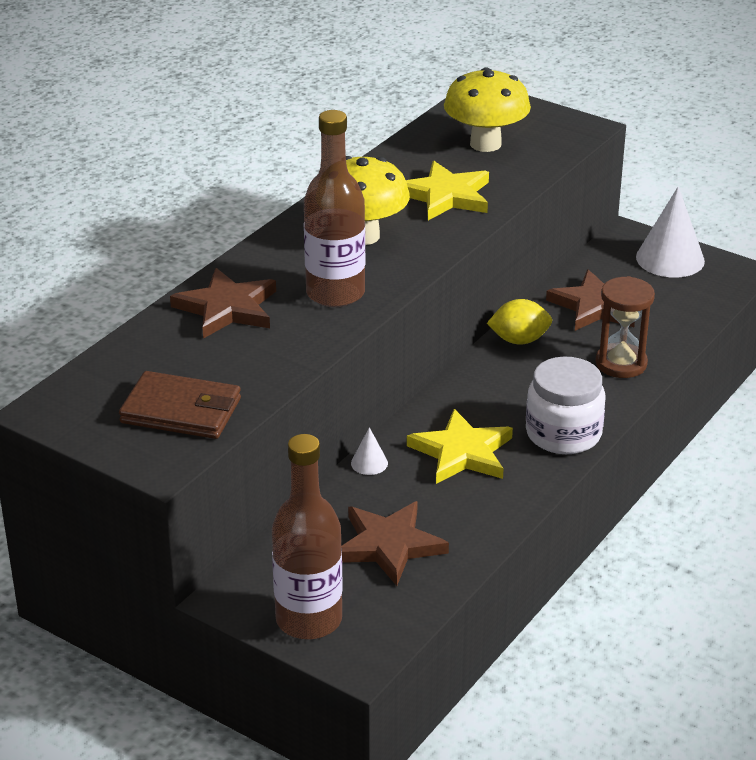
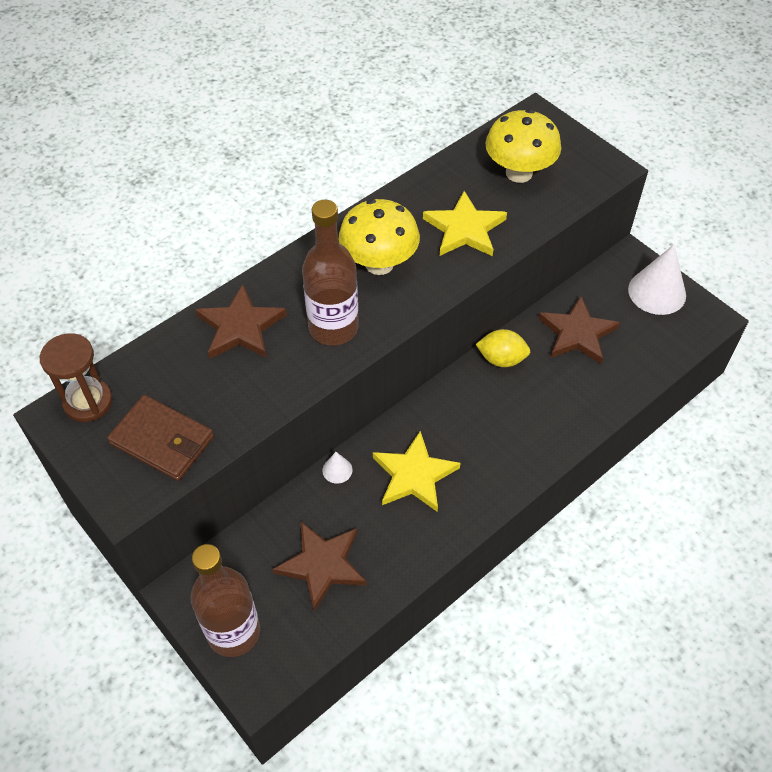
camera: 15 degrees right, 20 degrees up
(563, 434) = (503, 473): white jar -> none
(621, 363) = (576, 403): brown hourglass -> brown hourglass (88, 402)

